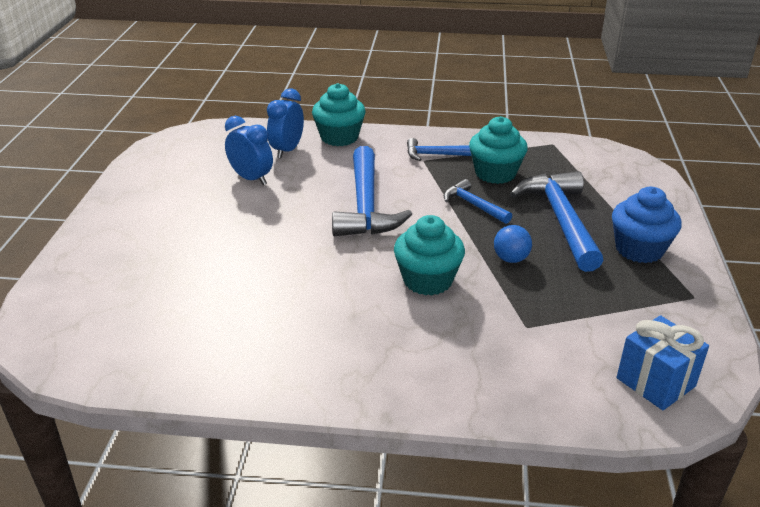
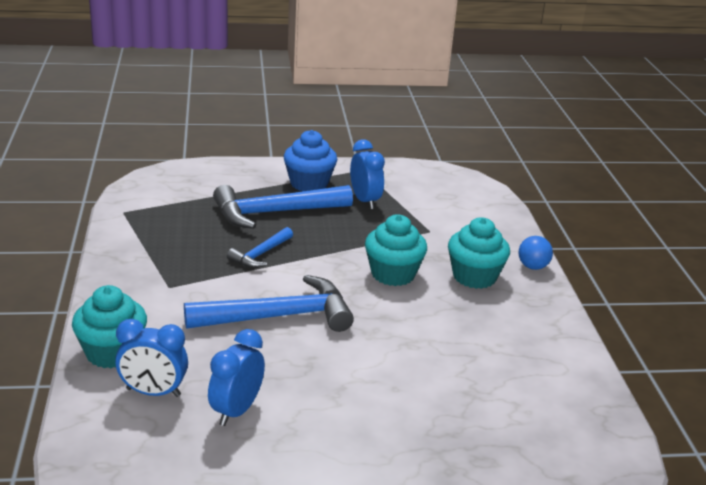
camera: 105 degrees left, 5 degrees down
(435, 155) = (156, 279): blue hammer -> none
(495, 173) = (194, 243): turquoise cupcake -> turquoise cupcake (474, 276)
(511, 259) = (344, 236): blue ball -> blue ball (532, 267)
(601, 285) = (365, 201): none -> blue clock
(655, 382) = (460, 190): blue gift -> none

